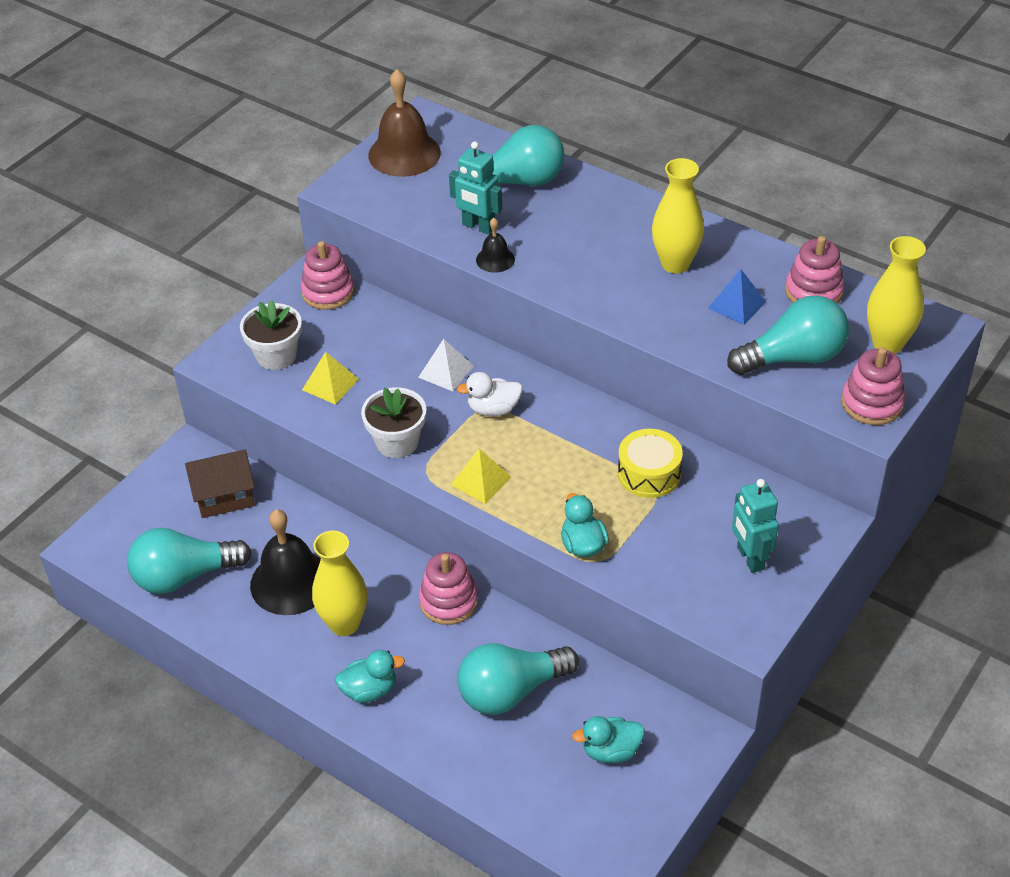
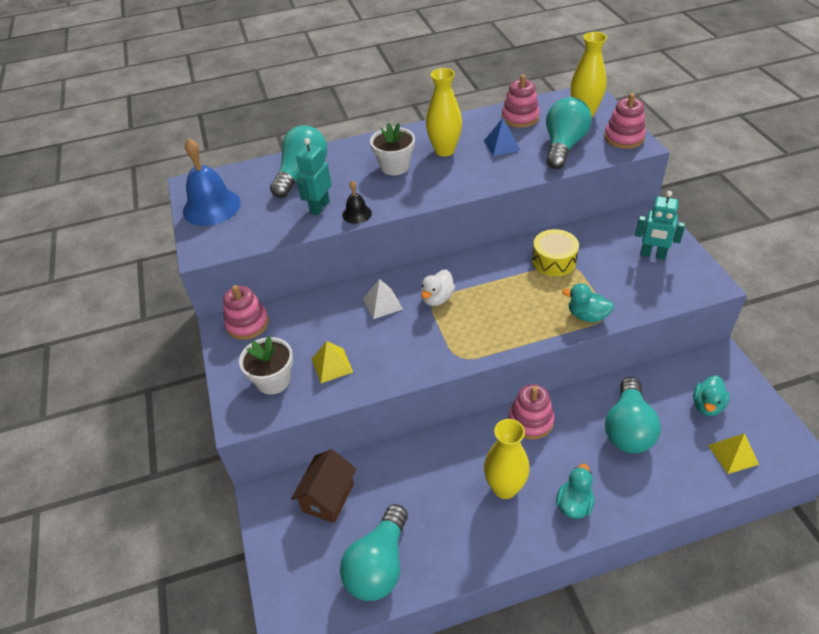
camera: 50 degrees left, 0 degrees up
(291, 582) = (442, 499): black bell -> none
(397, 442) = (420, 358): white flower pot -> white flower pot (394, 166)
(404, 154) = (211, 207): brown bell -> blue bell
(478, 227) = (319, 207): turquoise robot -> turquoise robot turned 135 degrees clockwise
(481, 480) = (492, 334): yellow pyramid -> yellow pyramid (733, 454)

